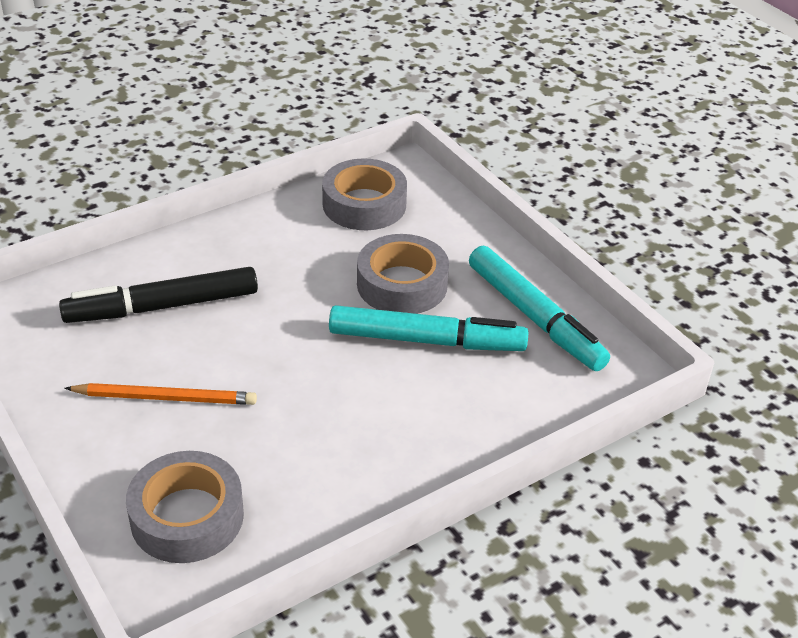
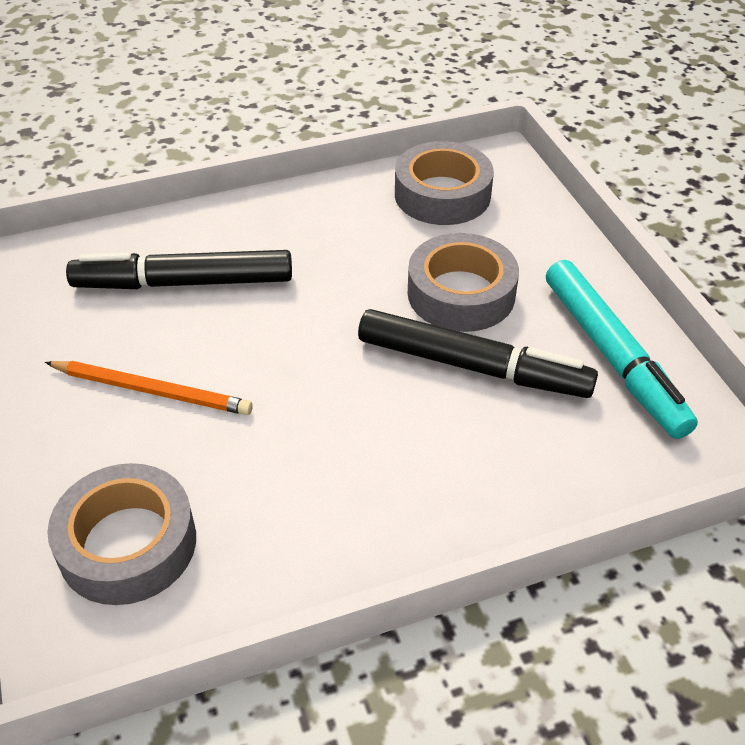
camera: 15 degrees right, 5 degrees up
(426, 340) = (472, 366): turquoise marker -> black marker

